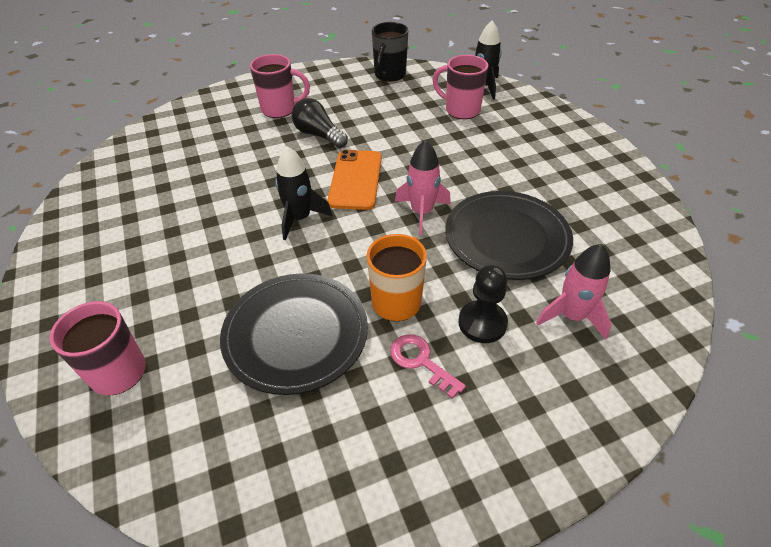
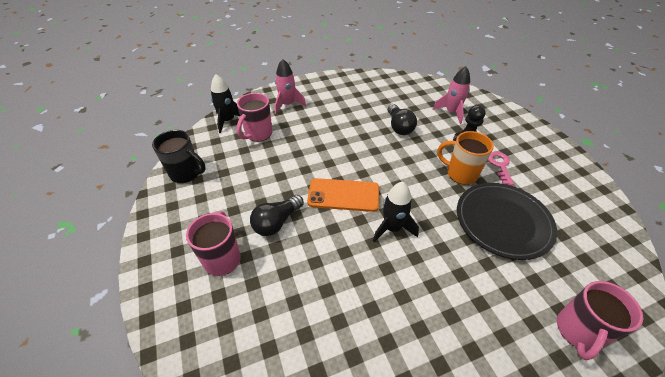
camera: 90 degrees left, 0 degrees up
(421, 212) = (379, 160): pink rocket -> pink rocket (287, 105)
(421, 361) = (500, 166): pink key -> pink key turned 135 degrees clockwise
(507, 238) = (399, 127): black plate -> black light bulb

